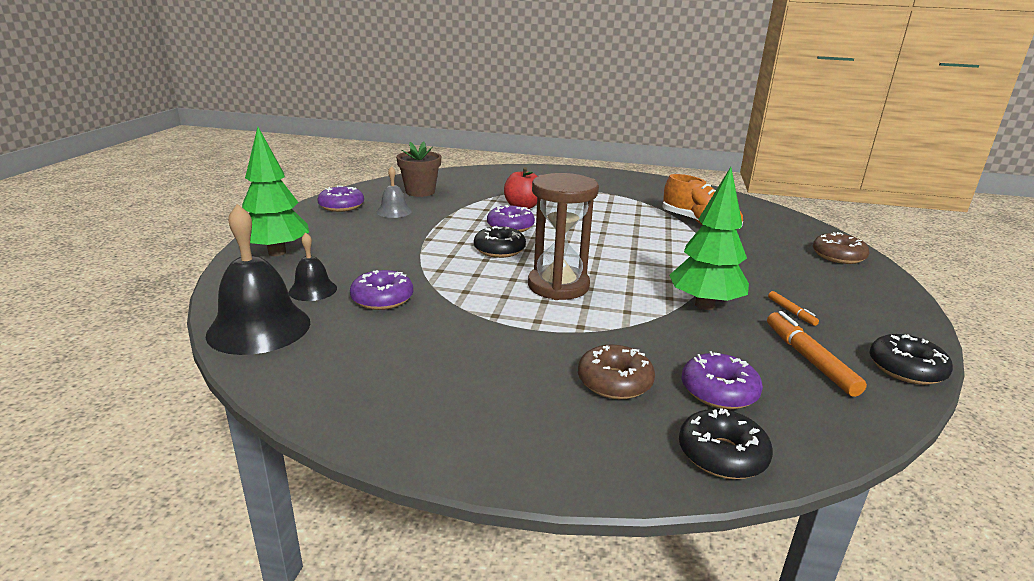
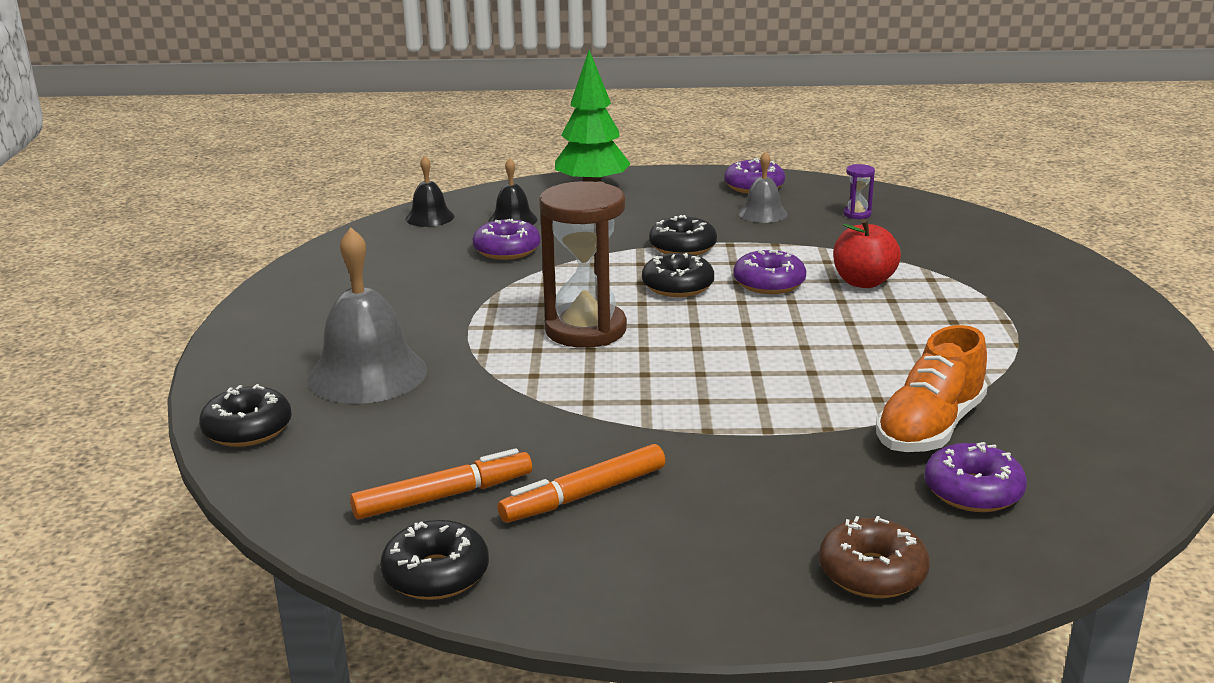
camera: 80 degrees right, 0 degrees up
(259, 328) = (430, 217): black bell -> black bell, size x0.53
(420, 192) = (857, 214): brown flower pot -> purple hourglass
(432, 240) = (682, 247): none -> black donut
(614, 382) = (367, 374): brown donut -> grey bell
(704, 305) = (575, 426): green tree -> none
(719, 391) = (358, 431): purple donut -> purple donut (973, 491)
(791, 312) = (584, 495): orange marker -> orange marker, size x1.87

